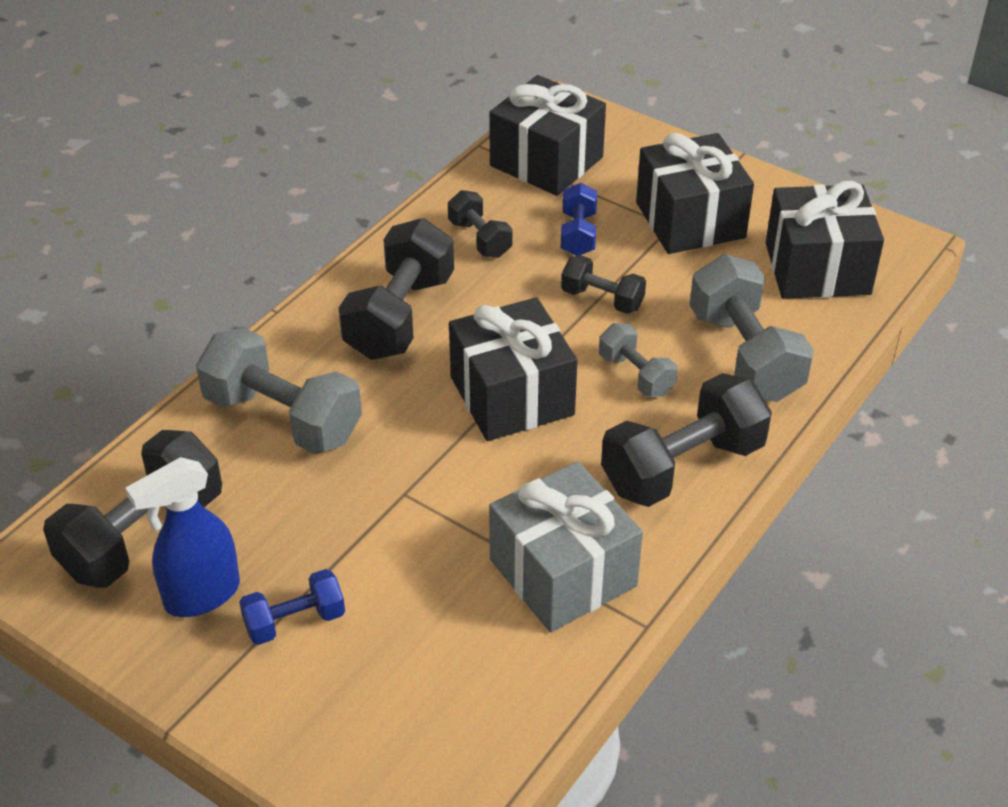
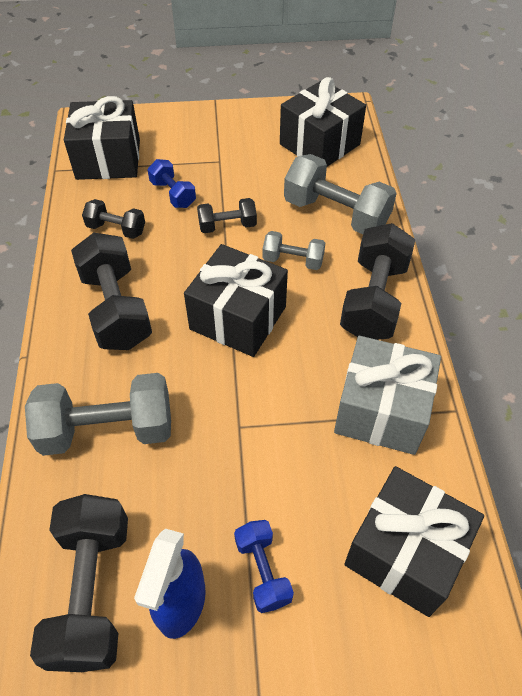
camera: 40 degrees left, 10 degrees up
(295, 621) = (263, 571): blue dumbbell -> blue dumbbell turned 45 degrees counterclockwise
(690, 220) = (227, 152): black gift -> black gift (405, 552)

